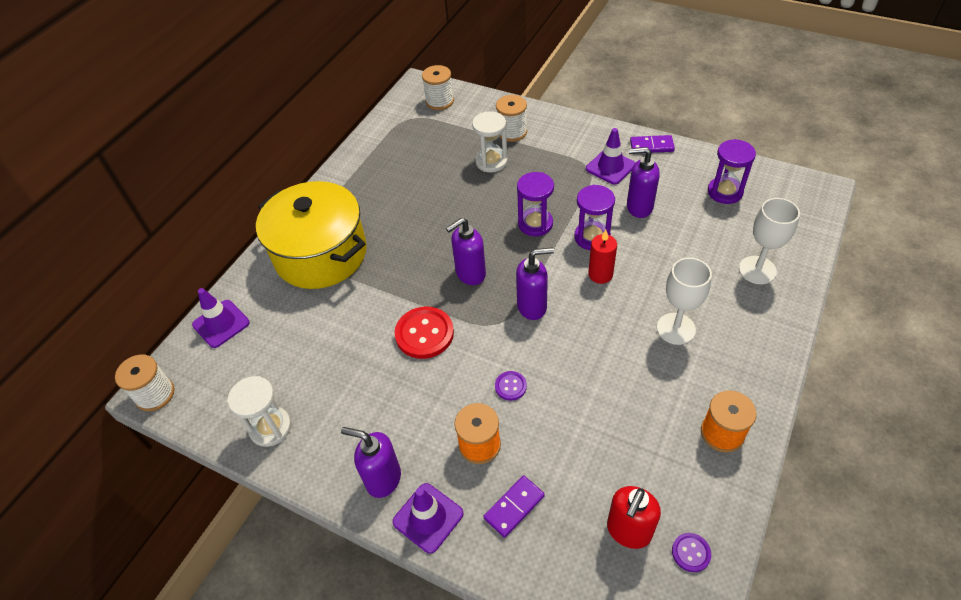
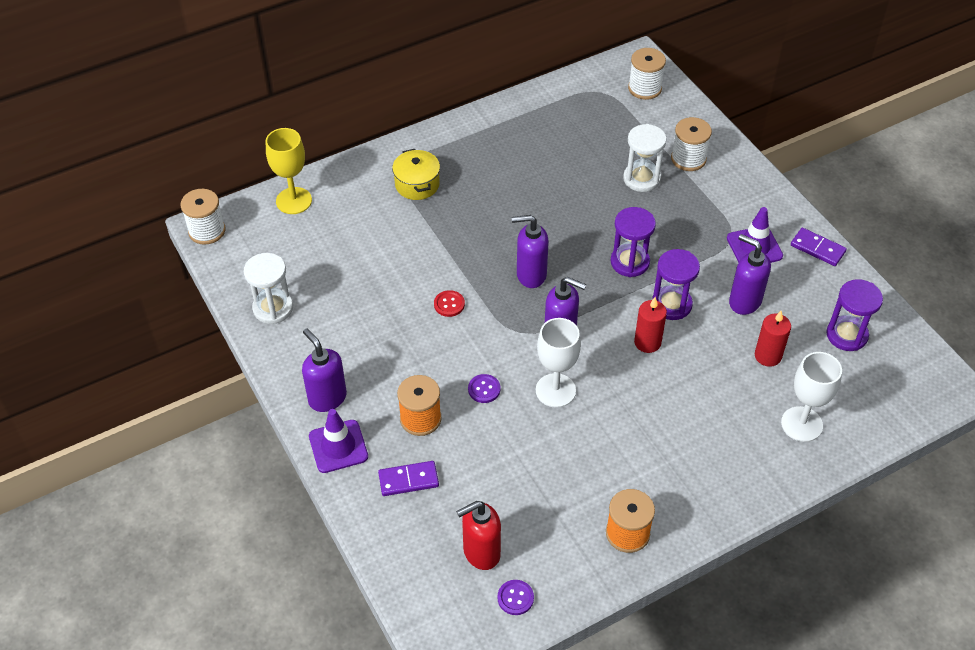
camera: 30 degrees right, 0 degrees up
(221, 324) = (294, 201): purple traffic cone -> yellow goblet
(321, 254) = (417, 184): yellow pot -> yellow pot, size x0.45
(424, 334) = (449, 304): red button -> red button, size x0.51
(676, 328) = (671, 428): white goblet -> white goblet (555, 390)
(689, 235) = (768, 356): none -> red candle

